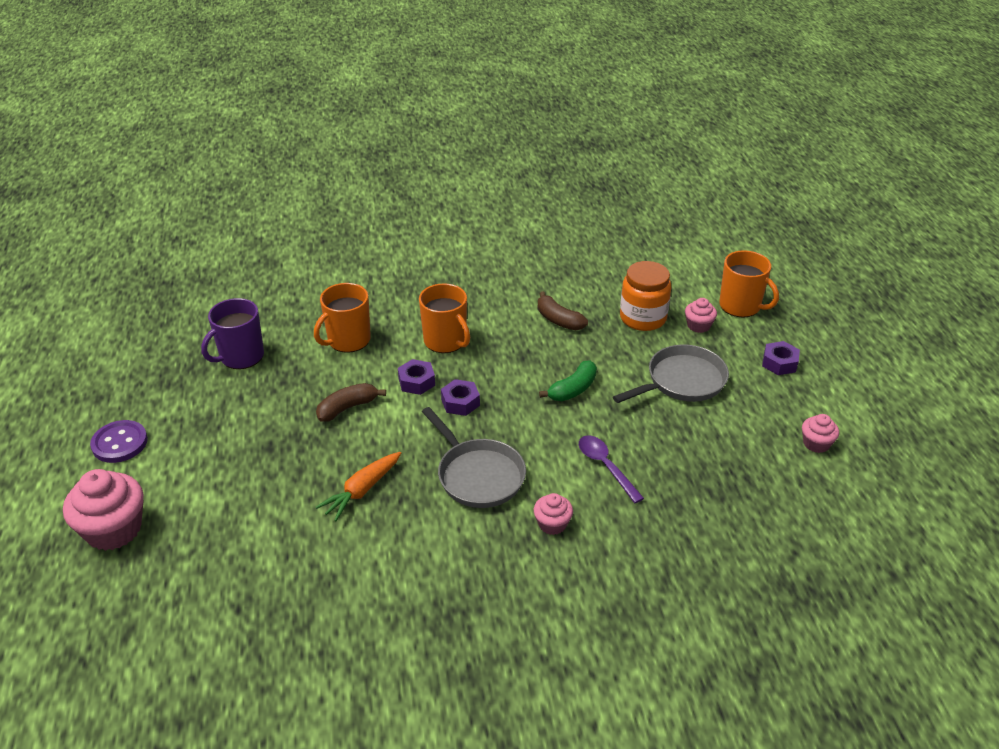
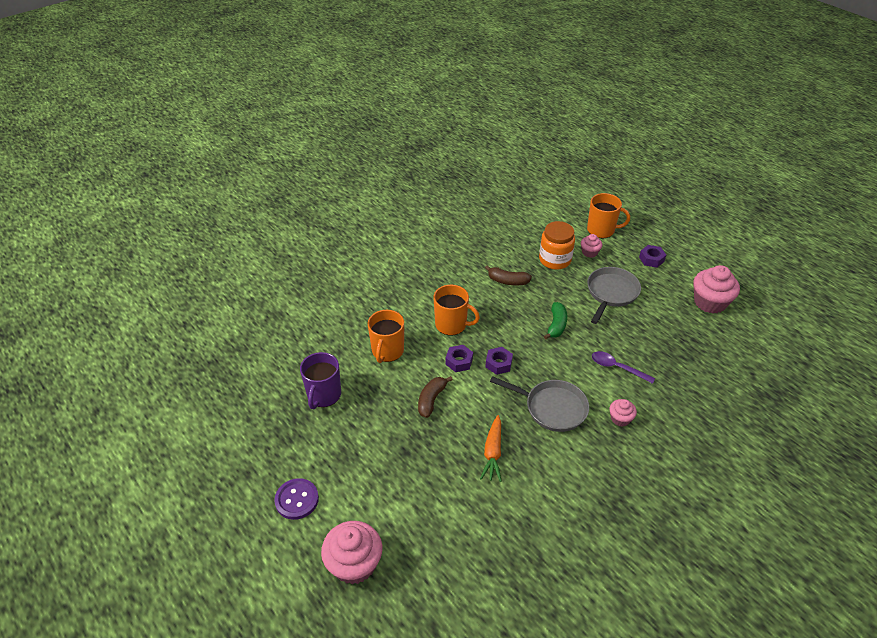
camera: 30 degrees left, 5 degrees up
(816, 443) = (710, 302): pink cupcake -> pink cupcake, size x1.91

